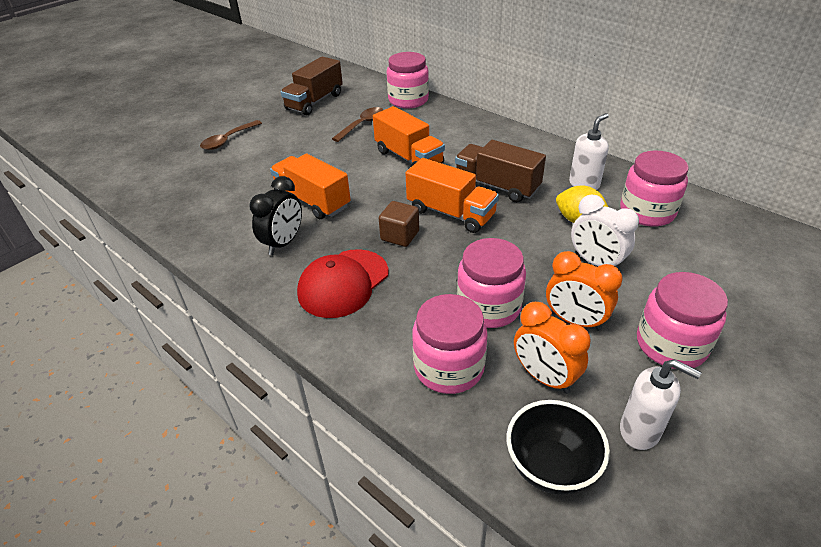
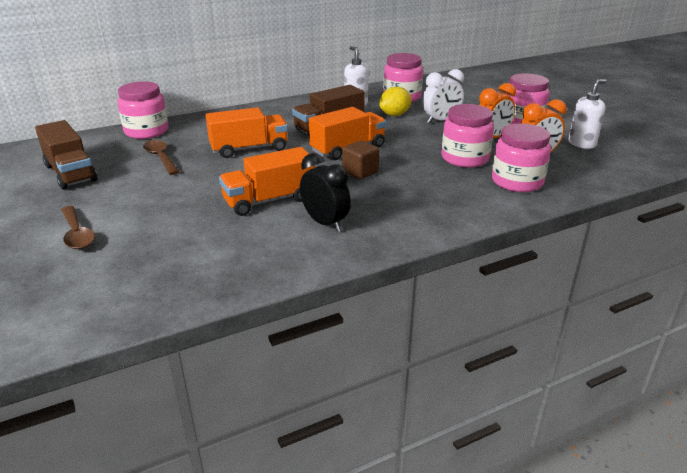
camera: 70 degrees left, 10 degrees down
(343, 283) = (404, 204): red cap -> none
(550, 467) = (603, 170): black bowl -> none

